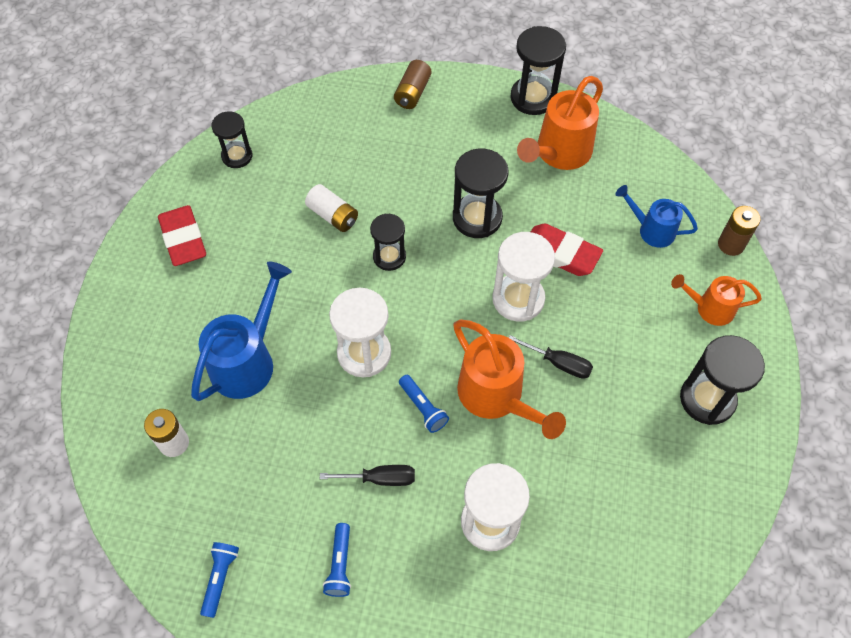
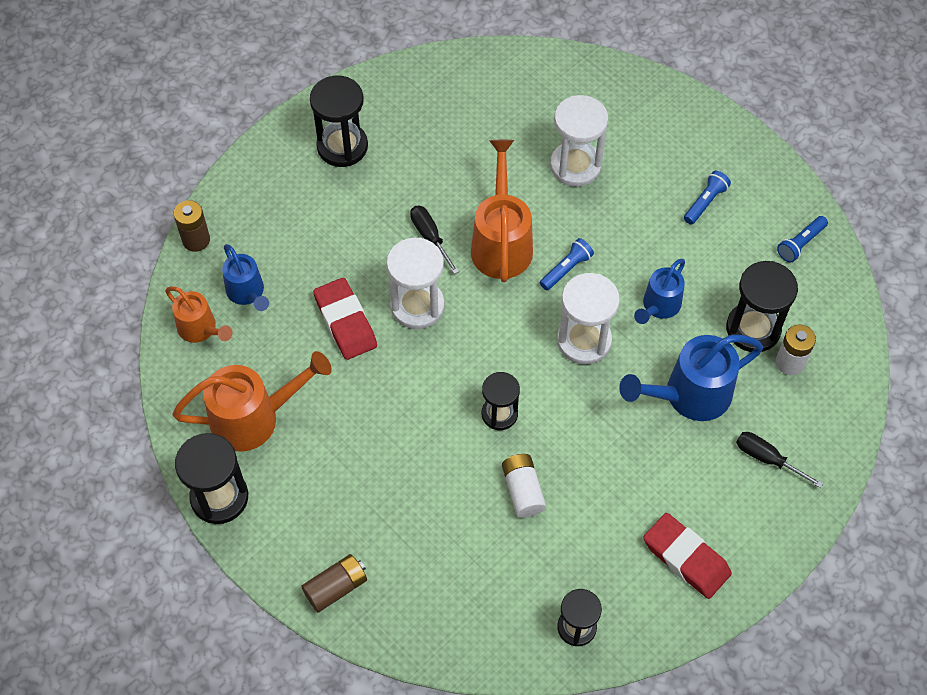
camera: 145 degrees left, 0 degrees up
(183, 239) = (686, 558): red eraser -> red eraser turned 60 degrees counterclockwise
(320, 423) = (658, 307): none -> blue watering can
(380, 478) = (637, 239): black screwdriver -> black screwdriver (767, 459)
(423, 408) = (566, 269): blue flashlight -> blue flashlight turned 45 degrees clockwise
(477, 218) = (389, 401): black hourglass -> black hourglass (753, 329)
(709, 308) = (270, 204): orange watering can -> orange watering can (201, 329)

